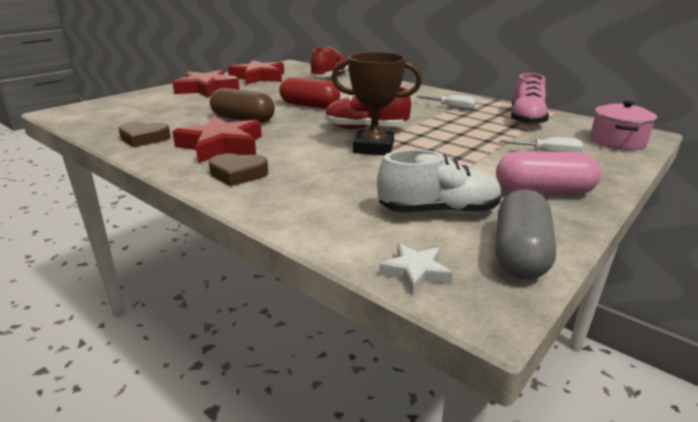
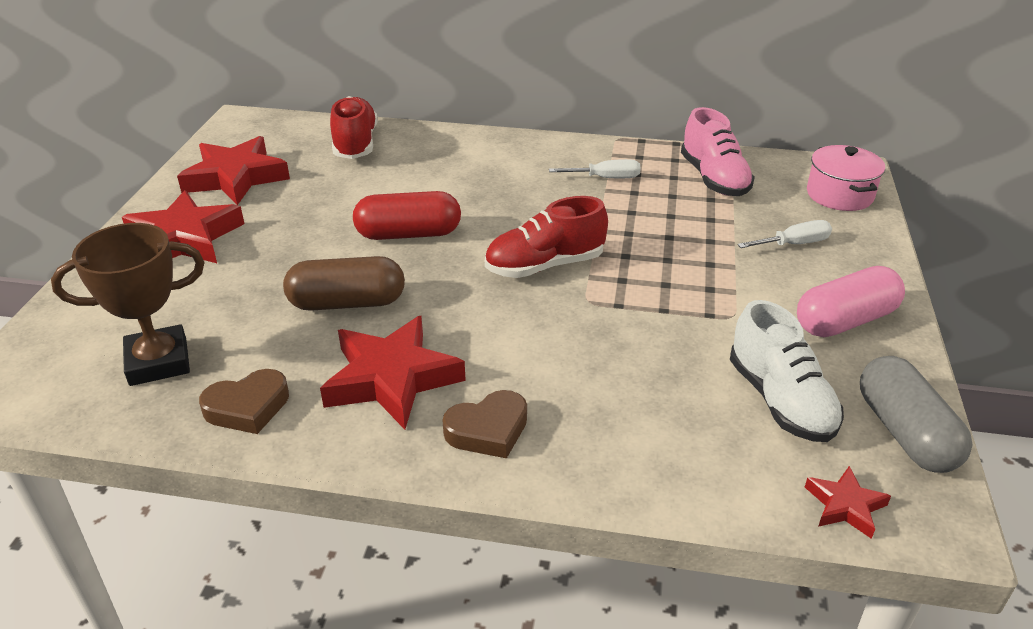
camera: 30 degrees left, 10 degrees up
(373, 148) = (597, 306): brown trophy -> brown trophy (158, 362)
(415, 272) = (845, 506): white star -> red star
(438, 211) = (780, 400): white shoe -> white shoe turned 105 degrees clockwise

